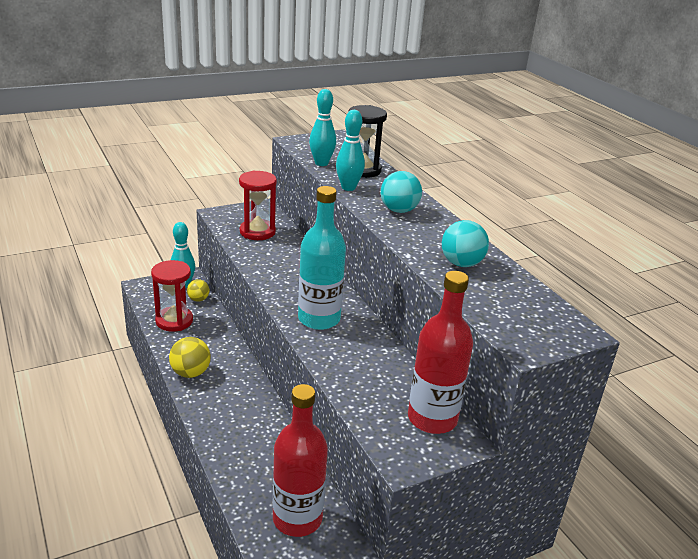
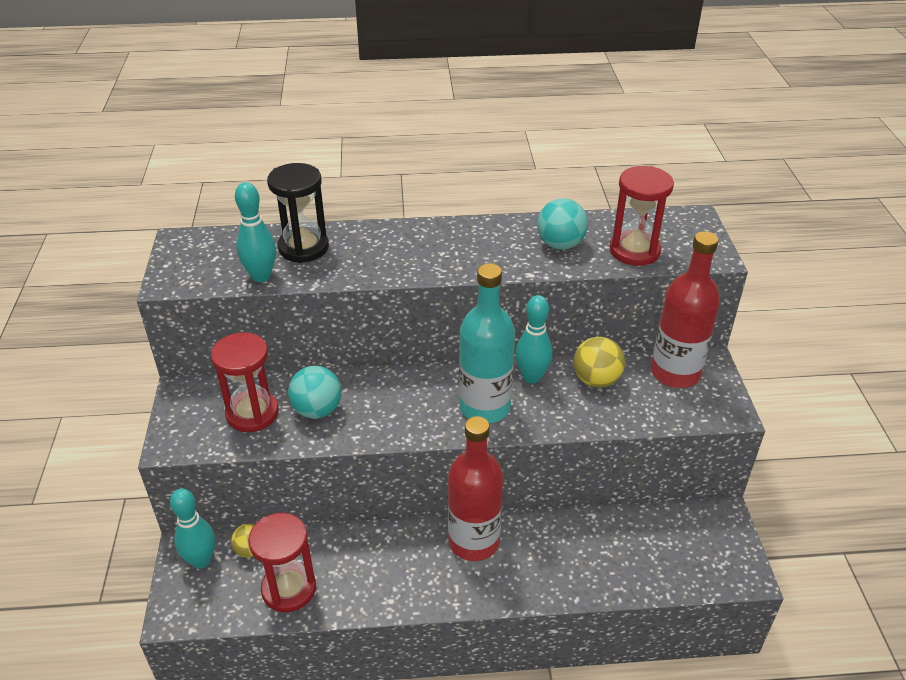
camera: 65 degrees left, 10 degrees up
(190, 373) = (413, 591): yellow ball -> yellow ball (596, 380)
(297, 518) = (679, 544): red bottle -> red bottle (474, 541)
(348, 187) = (347, 272): turquoise bowling pin -> turquoise bowling pin (532, 377)
(399, 210) = (426, 250): turquoise ball -> turquoise ball (317, 410)
(488, 301) = (634, 251): none -> red hourglass

